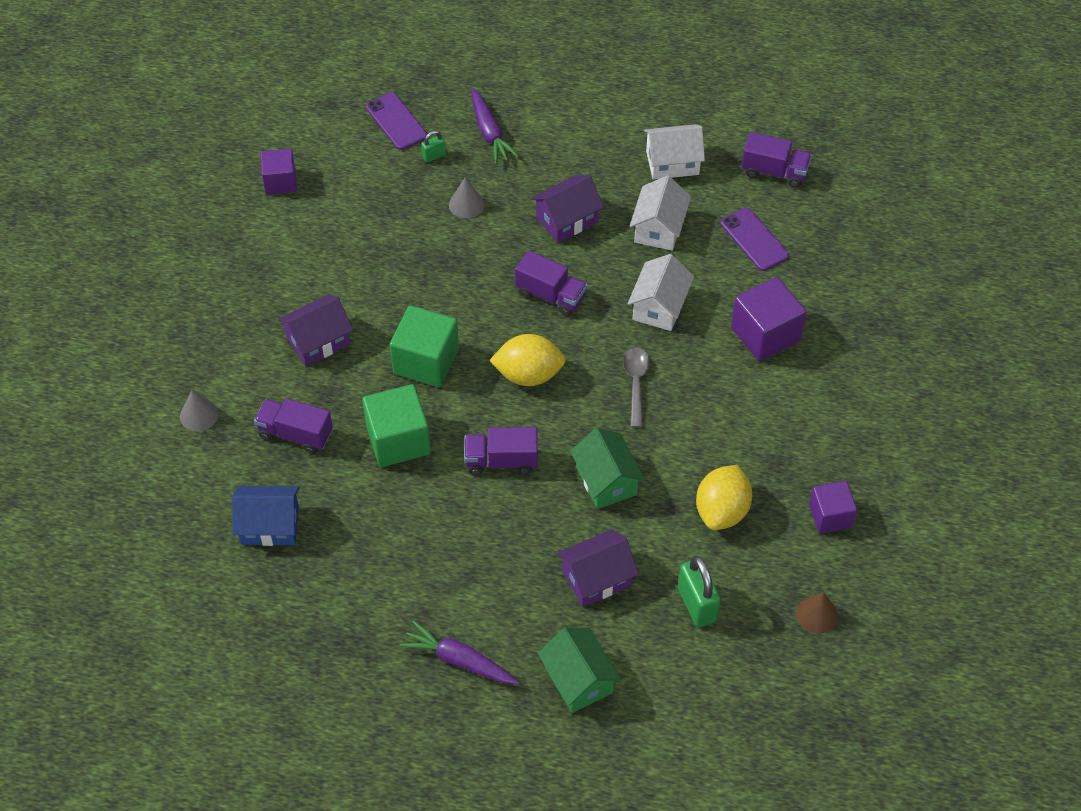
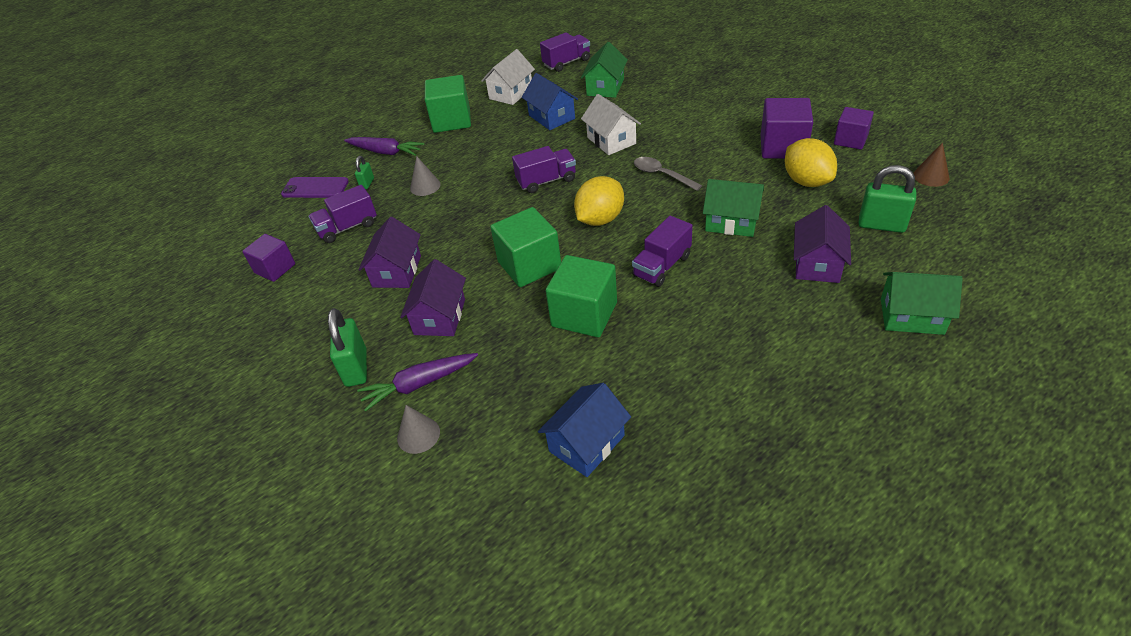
camera: 45 degrees left, 10 degrees down
(226, 327) = (356, 368): none -> green padlock
(295, 434) = (511, 376): purple truck -> purple truck (347, 227)
(460, 661) = (841, 380): purple carrot -> purple carrot (419, 384)
(567, 220) = (496, 149): purple house -> purple house (397, 271)
(582, 147) = (451, 120): none -> green cube
(659, 228) = (551, 117): white house -> blue house
(754, 239) = (605, 87): purple phone -> green house
(765, 334) = (680, 110): purple cube -> purple cube (783, 147)

